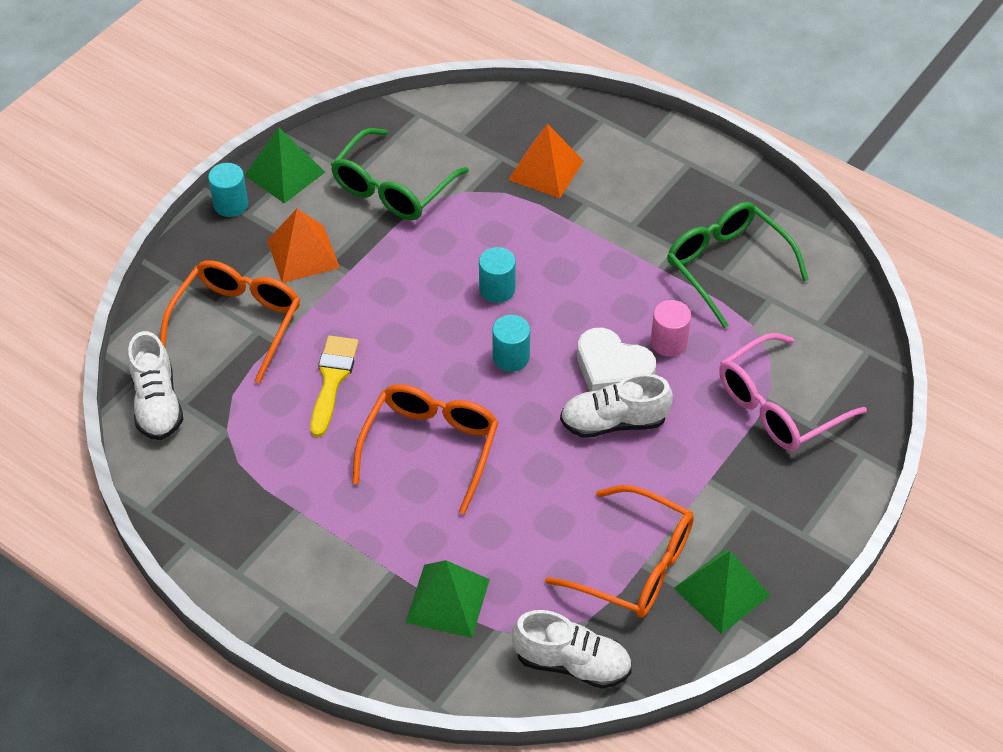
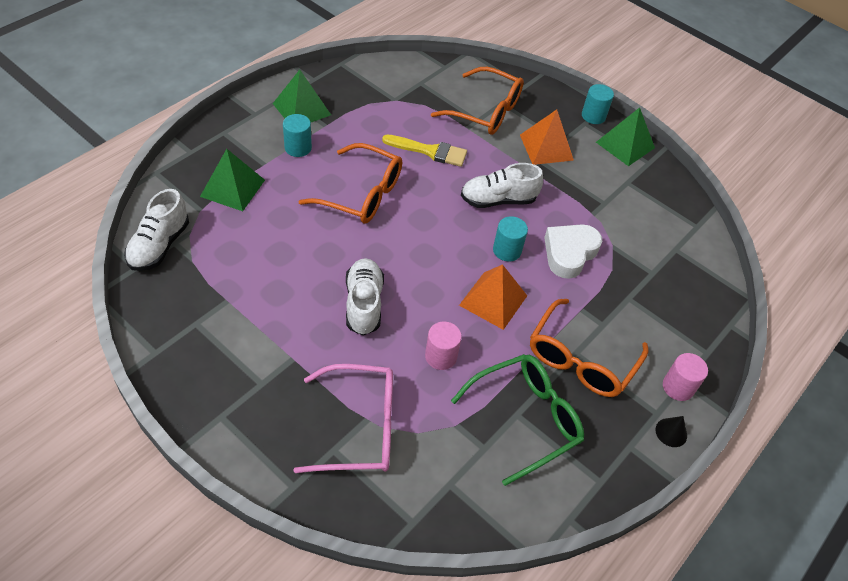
camera: 90 degrees right, 0 degrees up
(157, 403) = (422, 72): white shoe -> white shoe (498, 200)
(393, 188) = (613, 202): green glasses -> none
(511, 357) = (437, 249): turquoise cylinder -> turquoise cylinder (298, 148)
(545, 170) = (639, 300): orange pyramid -> orange pyramid (493, 300)
(612, 370) = (416, 312): white heart -> white heart (569, 253)
(634, 565) = (228, 294): orange glasses -> orange glasses (581, 359)
(653, 145) = (678, 387): none -> pink cylinder
(708, 153) = (671, 432): none -> black cone
(722, 591) = (186, 346): green pyramid -> green pyramid (302, 109)
(779, 406) = (359, 427): pink glasses -> pink glasses turned 120 degrees clockwise

